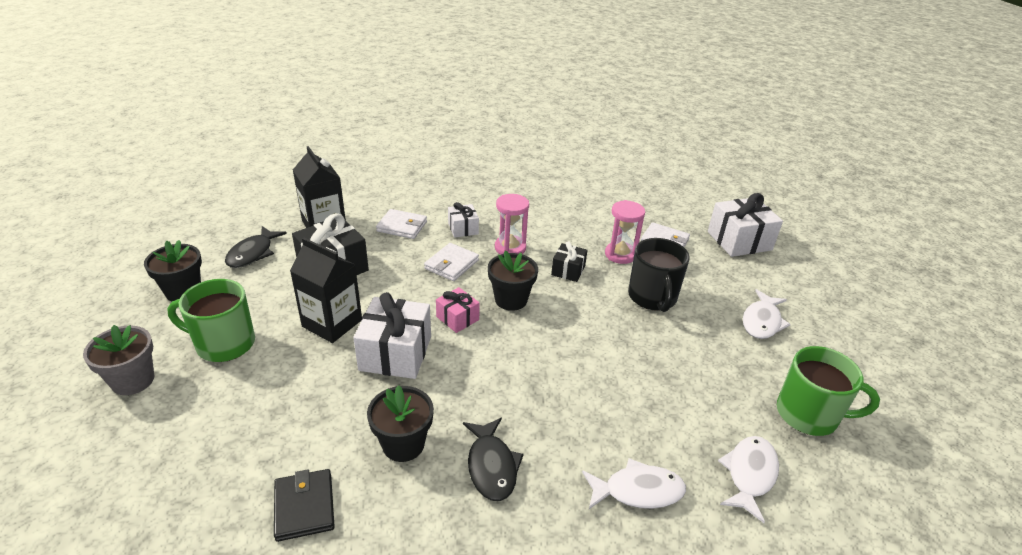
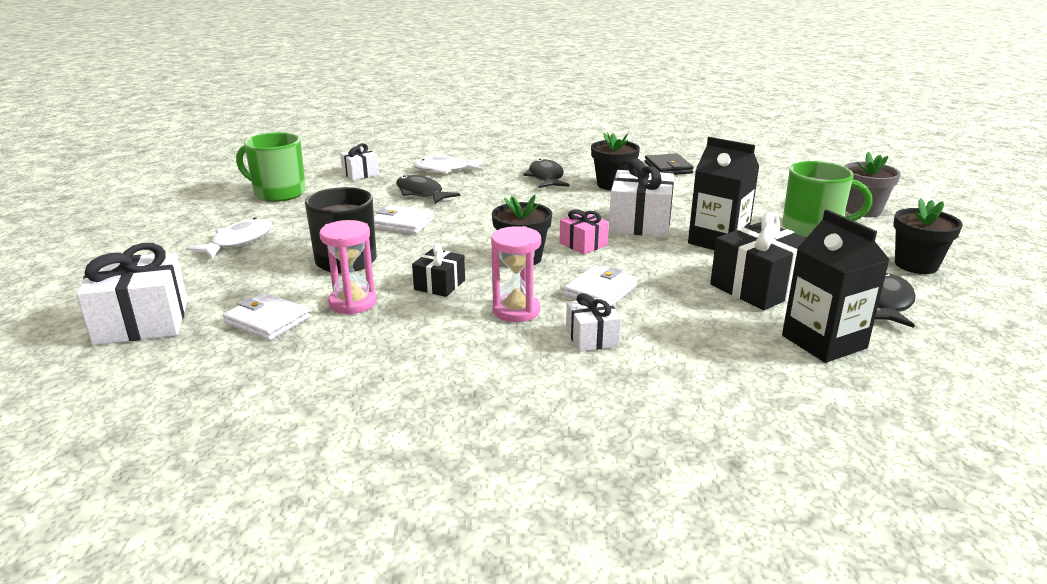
camera: 175 degrees left, 10 degrees down
(402, 226) = (694, 340): white wallet -> white wallet (402, 223)
(641, 416) = (421, 193): none -> black fish
(749, 475) = (360, 174): white fish -> white gift

